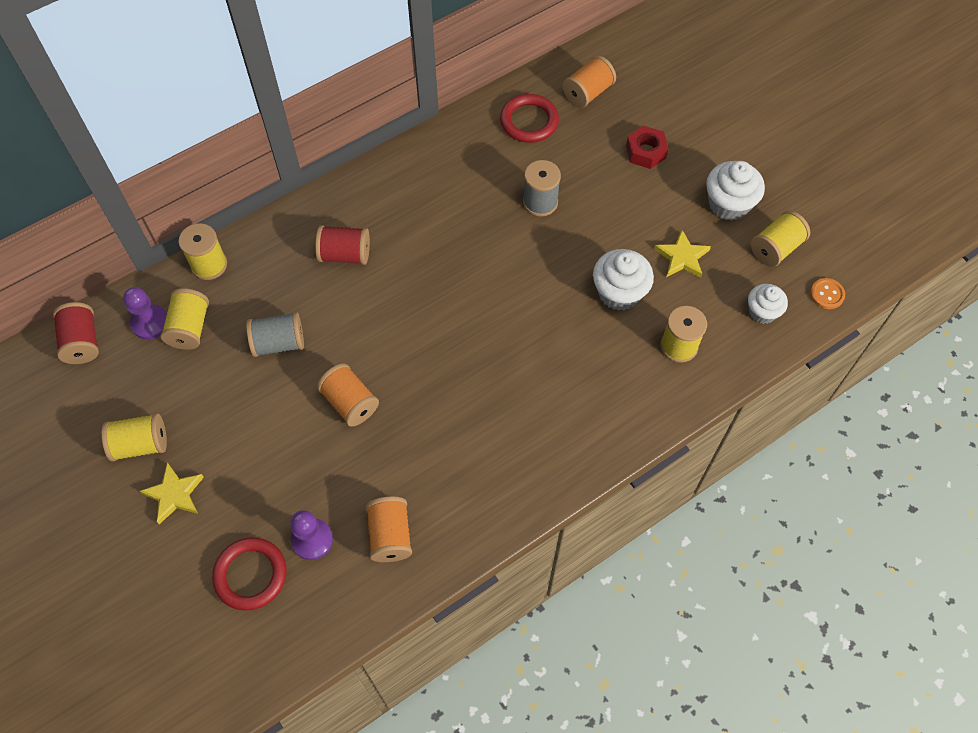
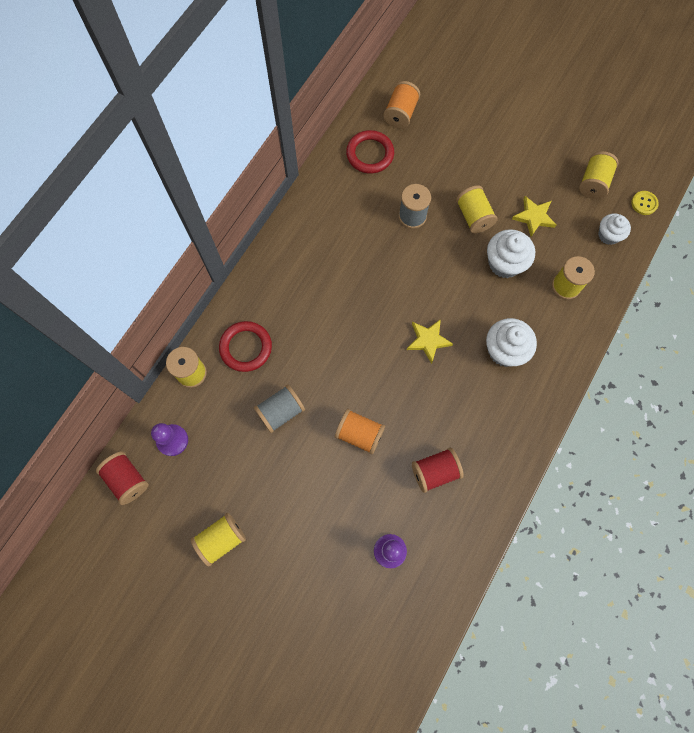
camera: 25 degrees left, 10 degrees up
(174, 494) = (269, 565): yellow star -> yellow star (428, 340)
(190, 328) = (205, 430): yellow spool -> yellow spool (473, 216)
(250, 575) = (360, 599): red ring -> red ring (246, 347)
(345, 254) = (291, 319): red spool -> red spool (435, 472)
(390, 535) = (443, 521): orange spool -> none
(645, 152) = (466, 144): red nut -> none
(728, 204) = (545, 162): white cupcake -> white cupcake (505, 350)
(827, 294) = (644, 203): orange button -> yellow button

